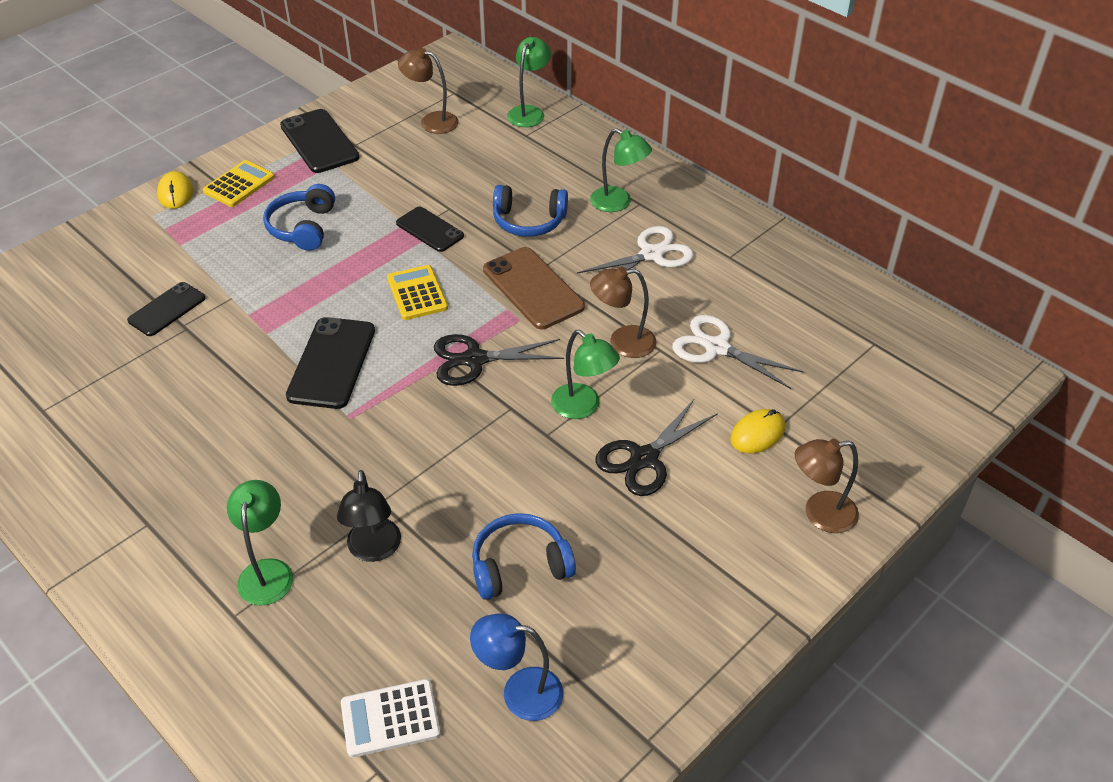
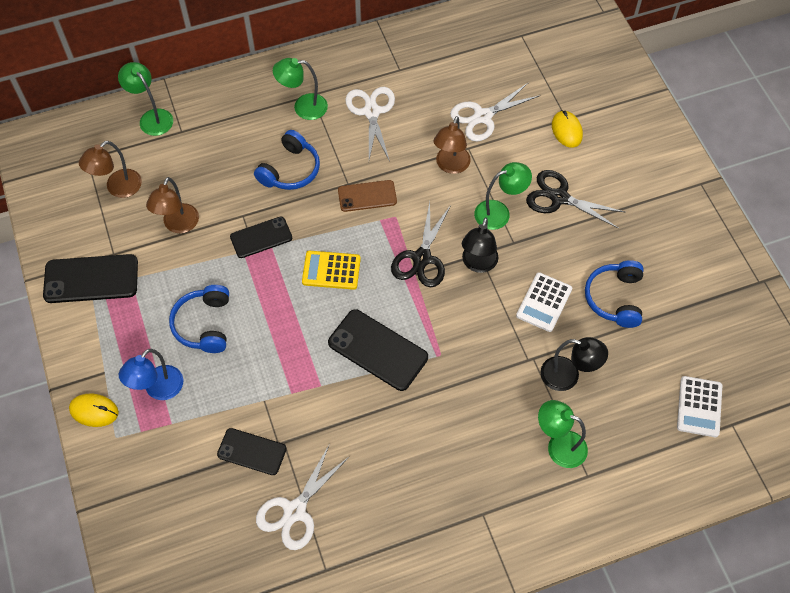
camera: 65 degrees left, 15 degrees up
(106, 364) = (295, 511): none -> white scissors
(167, 309) = (252, 452): black phone -> black phone turned 45 degrees counterclockwise
(239, 184) = (114, 357): yellow calculator -> none
(303, 227) = (204, 324): blue headphones -> blue headphones turned 60 degrees clockwise
(473, 492) = (544, 302): none -> white calculator
(495, 411) = (478, 264): none -> black lamp
(519, 692) = (705, 332): blue lamp -> blue lamp (158, 389)
(532, 288) = (367, 196): brown phone -> brown phone, size x0.65
(618, 203) = (303, 107): green lamp -> green lamp turned 150 degrees counterclockwise
(644, 458) = (559, 198): black scissors -> black scissors turned 135 degrees clockwise
(820, 514) = (641, 130): brown lamp -> brown lamp (178, 225)

